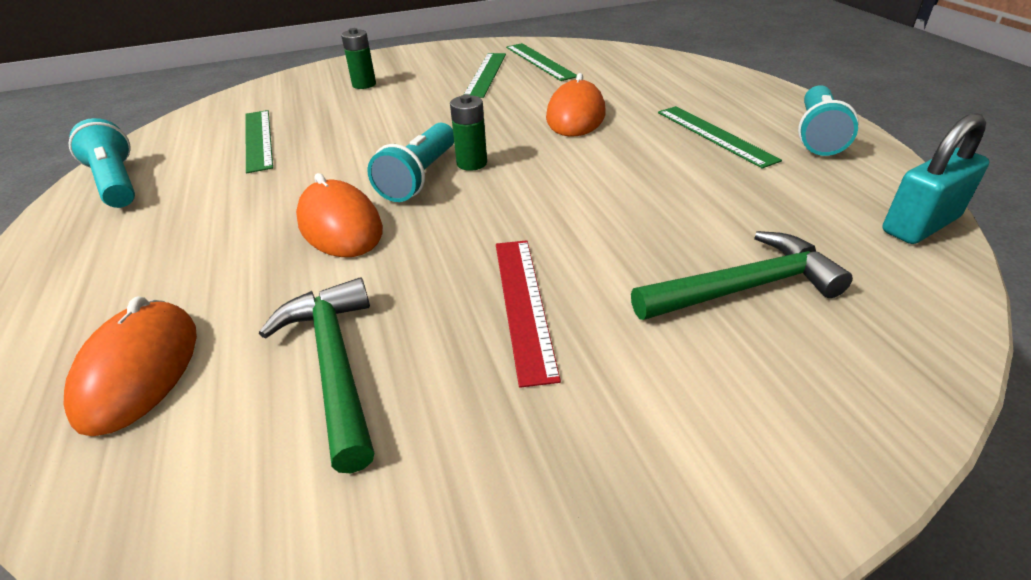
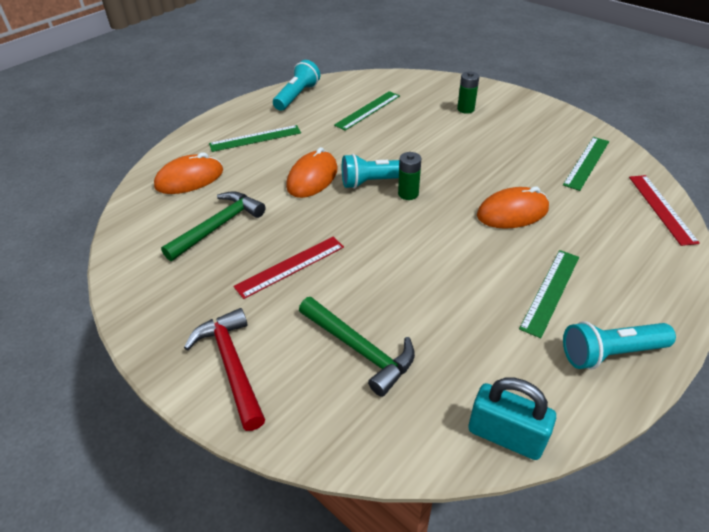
camera: 60 degrees right, 5 degrees up
(486, 74) = (535, 148): green ruler -> green ruler (255, 138)
(639, 56) = (661, 208): none -> red ruler
(718, 443) = (231, 365): none -> red hammer

